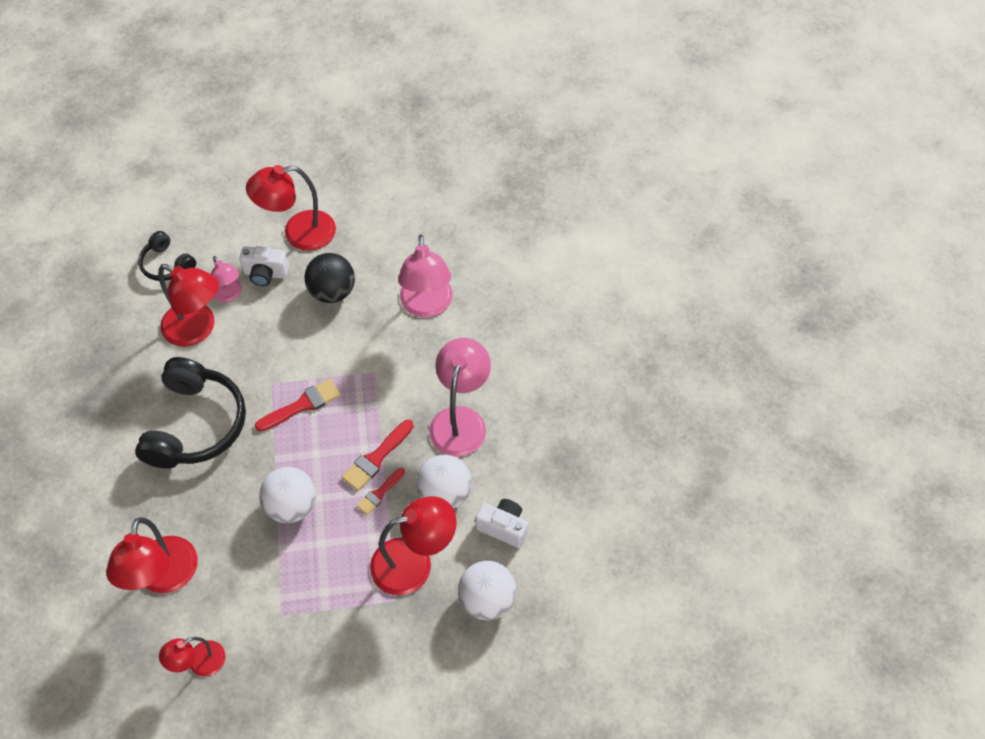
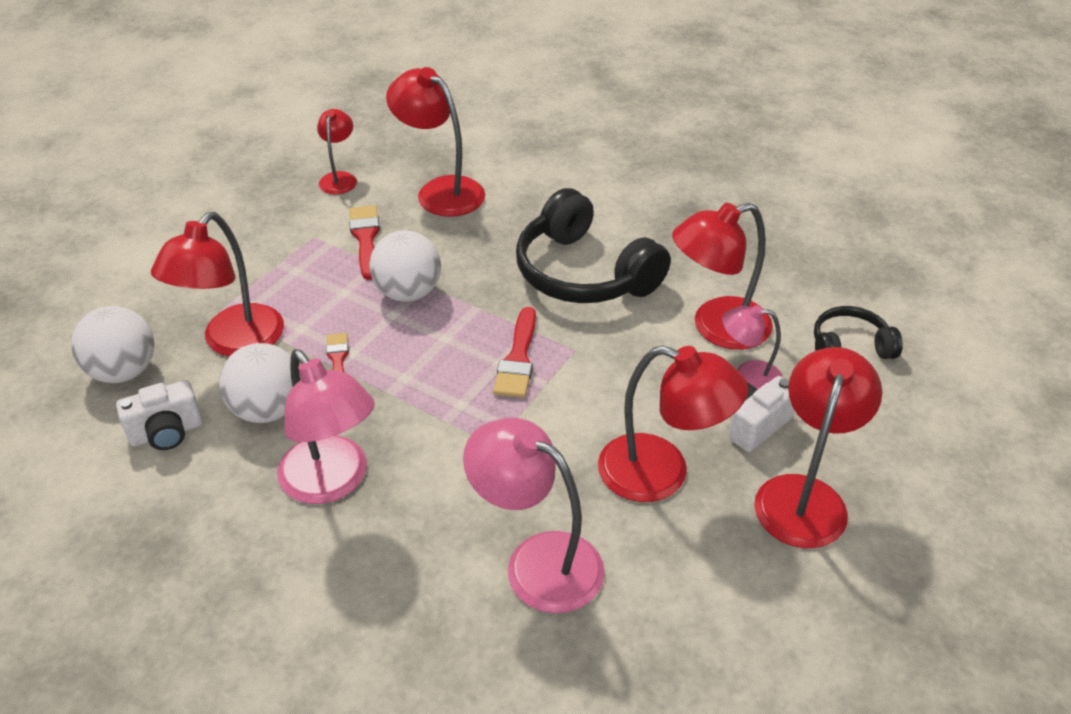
camera: 130 degrees right, 15 degrees down
(332, 292) = (661, 474): black ball -> red lamp
(376, 458) = (380, 380): red brush -> red brush (365, 238)

